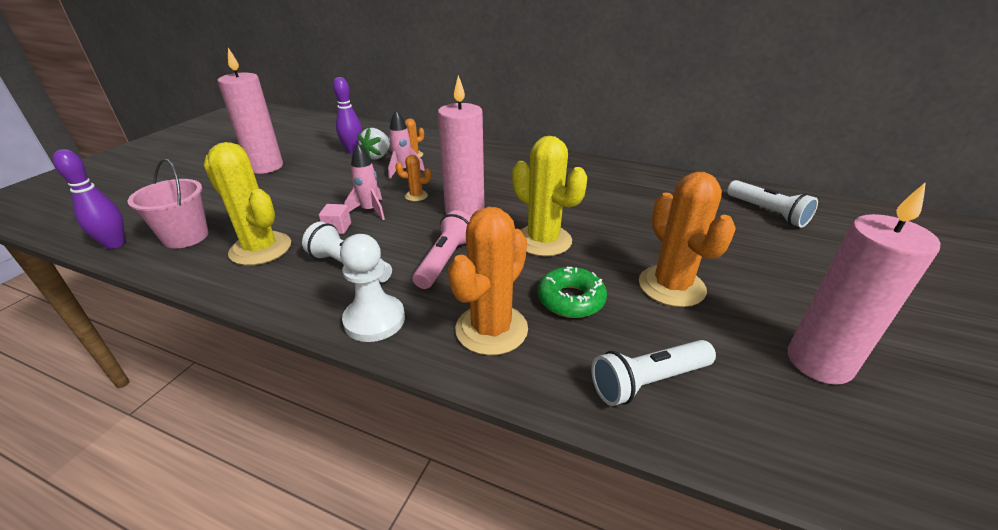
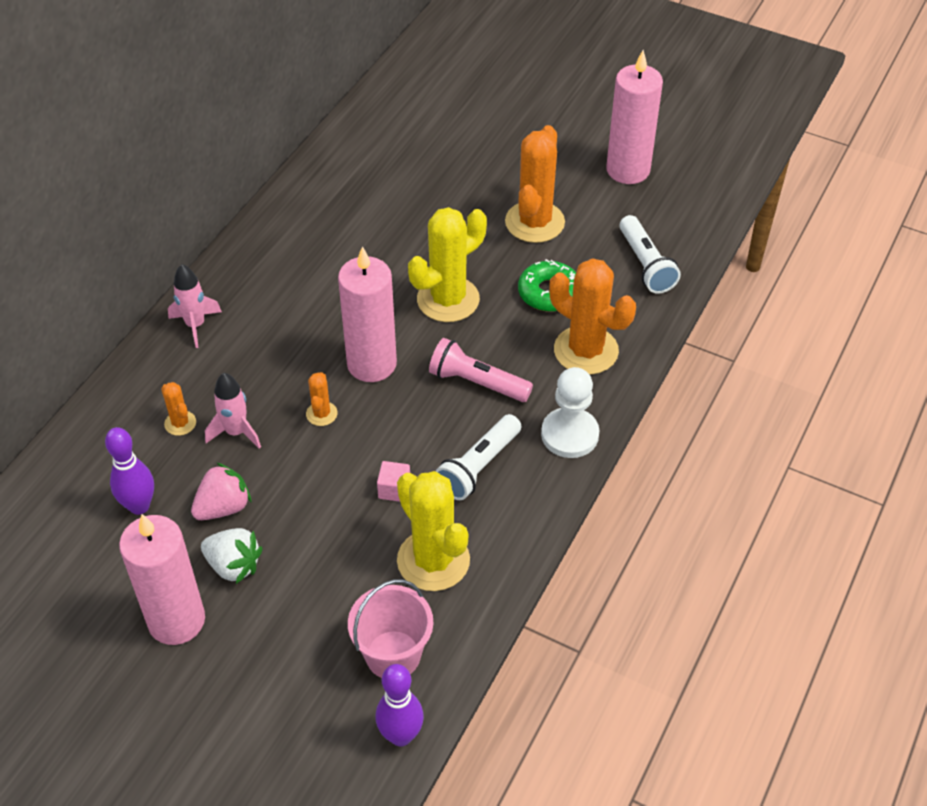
camera: 85 degrees left, 15 degrees up
(260, 249) = (433, 560): yellow cactus -> yellow cactus turned 75 degrees counterclockwise
(343, 172) = (223, 507): none -> pink strawberry
(370, 210) = (354, 460): pink rocket -> pink rocket (195, 325)
(377, 156) = (172, 469): white strawberry -> white strawberry (233, 565)
(671, 286) = (534, 222): orange cactus -> orange cactus turned 60 degrees counterclockwise
(767, 212) = (417, 117): white flashlight -> none

